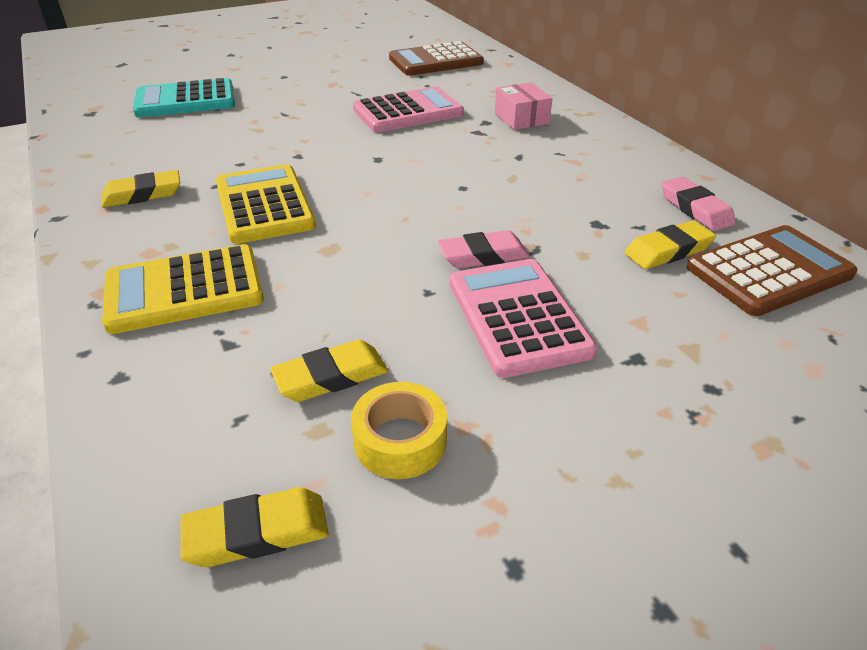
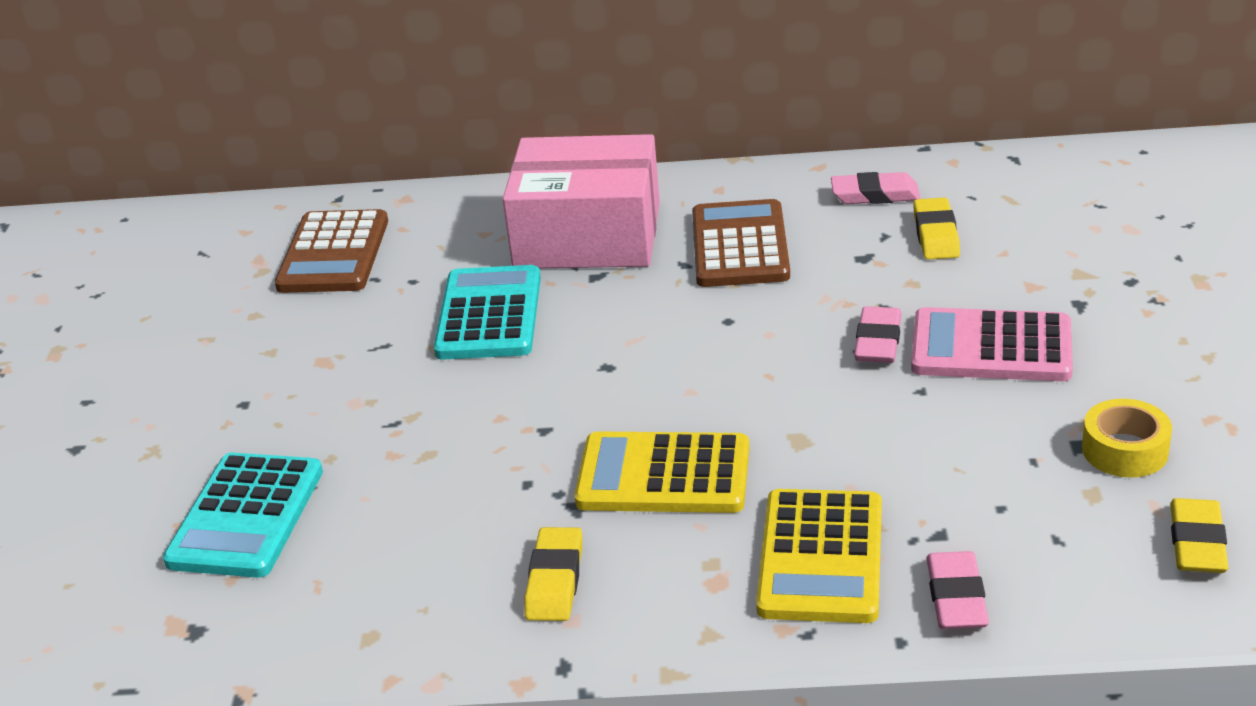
camera: 60 degrees left, 5 degrees down
(143, 371) = (956, 597): none -> pink eraser
(331, 377) = (1024, 474): yellow eraser -> none
(408, 112) = (489, 315): pink calculator -> turquoise calculator
(521, 118) = (587, 235): pink box -> pink box, size x2.23
(769, 271) = (998, 197): brown calculator -> brown calculator (739, 246)

